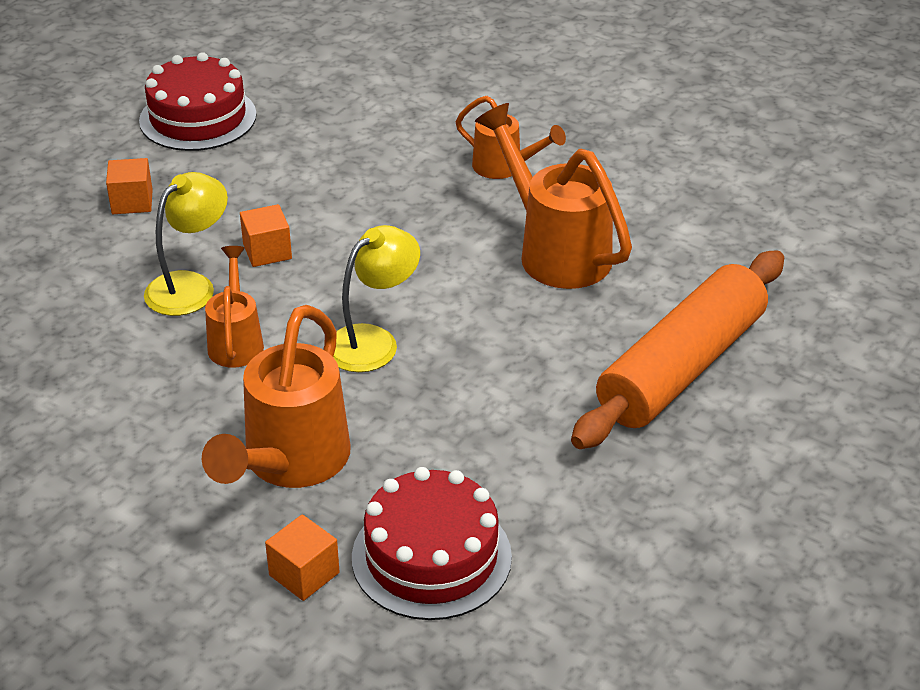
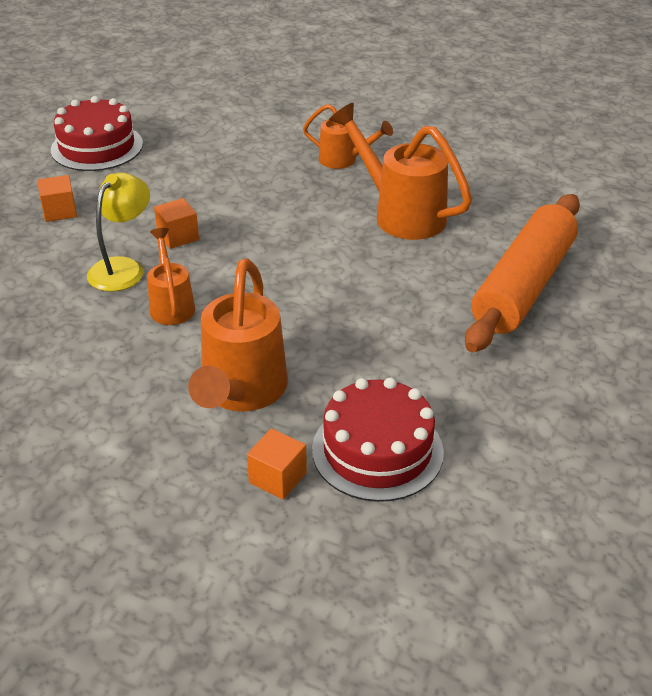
camera: 10 degrees left, 0 degrees up
(373, 341) = (281, 293): yellow lamp -> none

